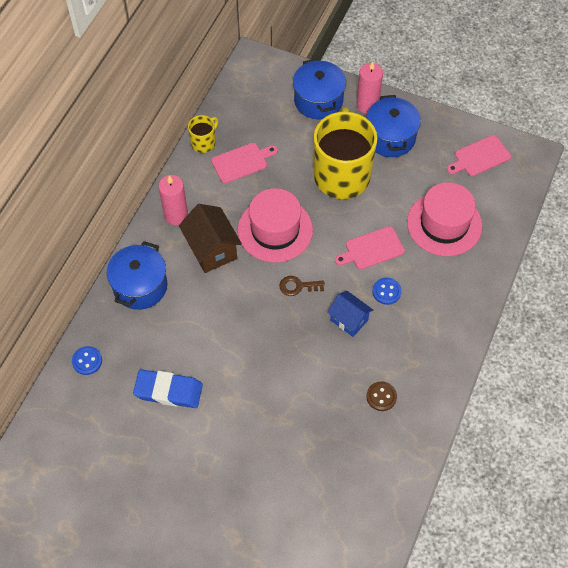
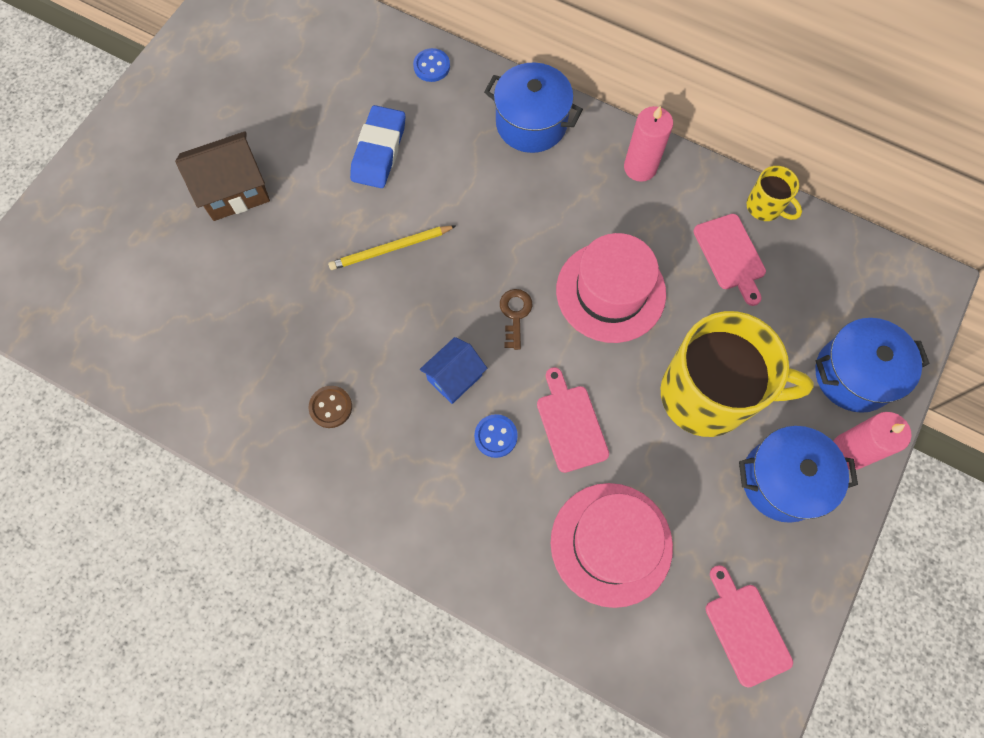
camera: 95 degrees right, 10 degrees up
(212, 249) = (582, 209): brown house -> brown house (235, 191)
(254, 372) = (390, 249): none -> yellow pencil

